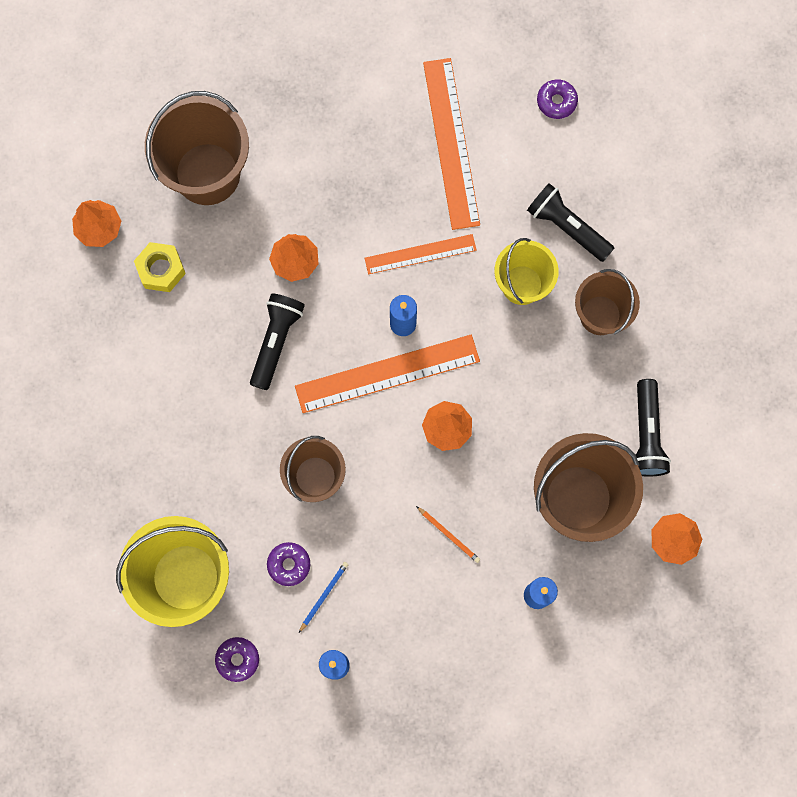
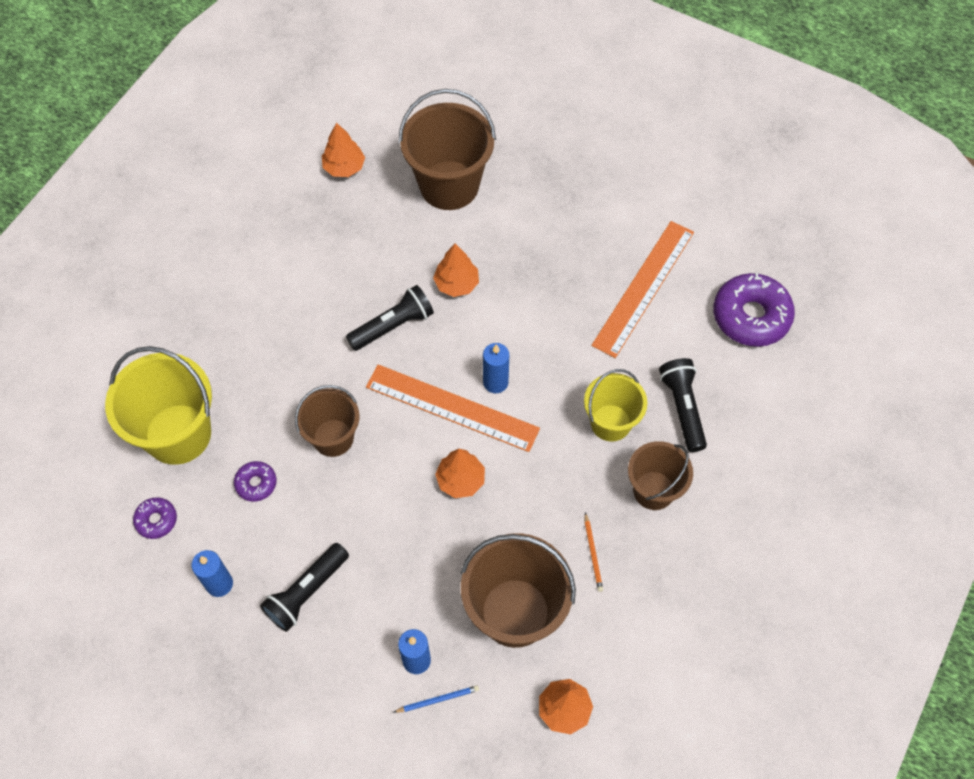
camera: 40 degrees right, 15 degrees down
(161, 270) = (359, 222): yellow nut -> none
(324, 596) = (259, 526): blue pencil -> blue pencil (438, 699)
(420, 254) = (552, 345): orange ruler -> none
(449, 535) = (391, 558): orange pencil -> orange pencil (593, 553)
(556, 101) = (751, 316): purple donut -> purple donut, size x2.02
(646, 434) = (613, 608): black flashlight -> black flashlight (306, 592)

